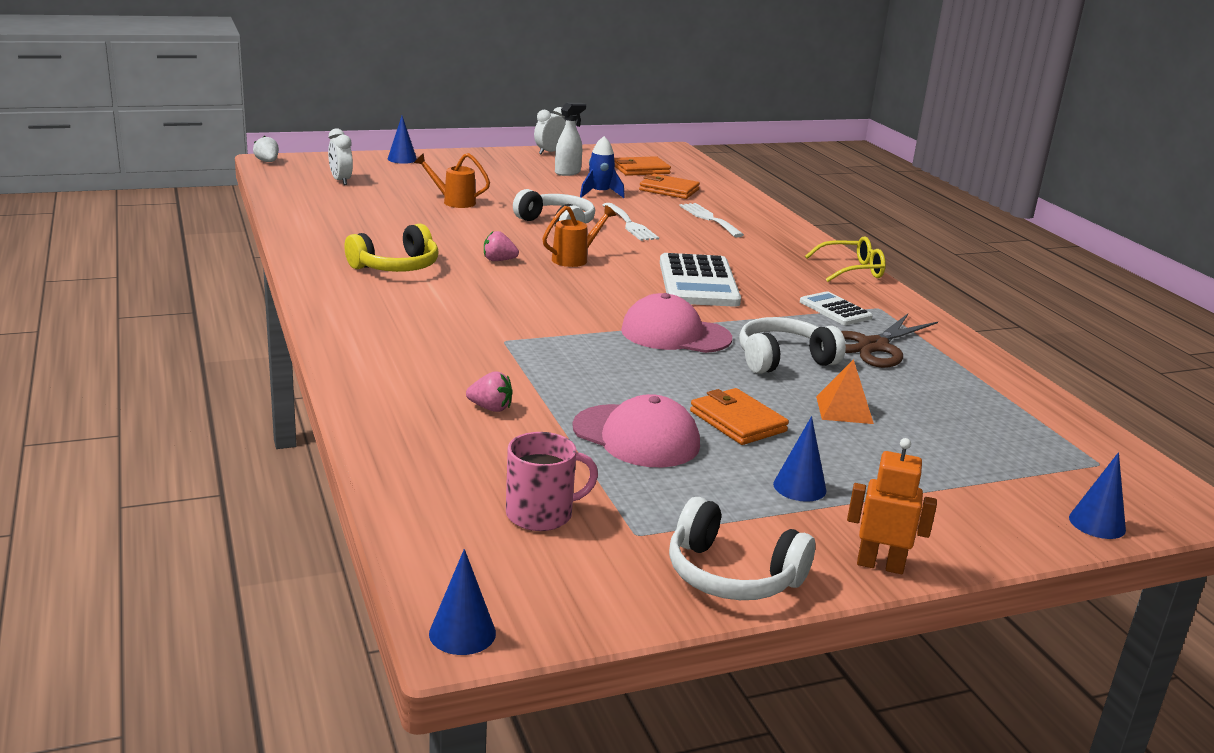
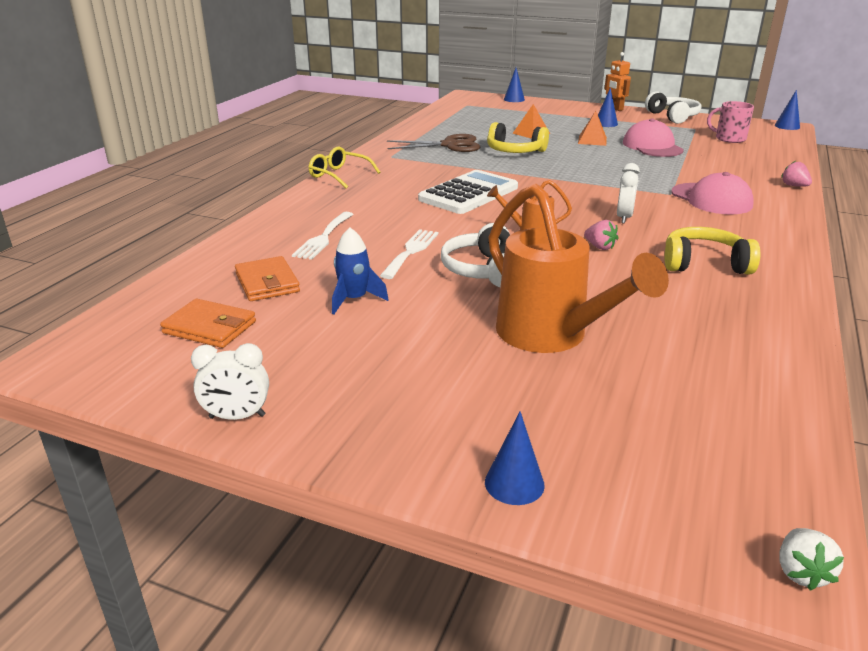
camera: 135 degrees left, 5 degrees up
(341, 181) = (678, 440): white clock -> white clock (624, 217)
(453, 202) = (552, 337): orange watering can -> orange watering can, size x2.05
(490, 408) = (716, 169): pink strawberry -> pink strawberry (794, 186)
(568, 172) = (313, 351): white spray bottle -> none
(675, 334) = (552, 173): pink cap -> pink cap (711, 199)
(737, 421) = (592, 140): orange wallet -> orange pyramid
(783, 360) = (515, 151): white headphones -> yellow headphones
(835, 310) = (421, 161): white calculator -> none

